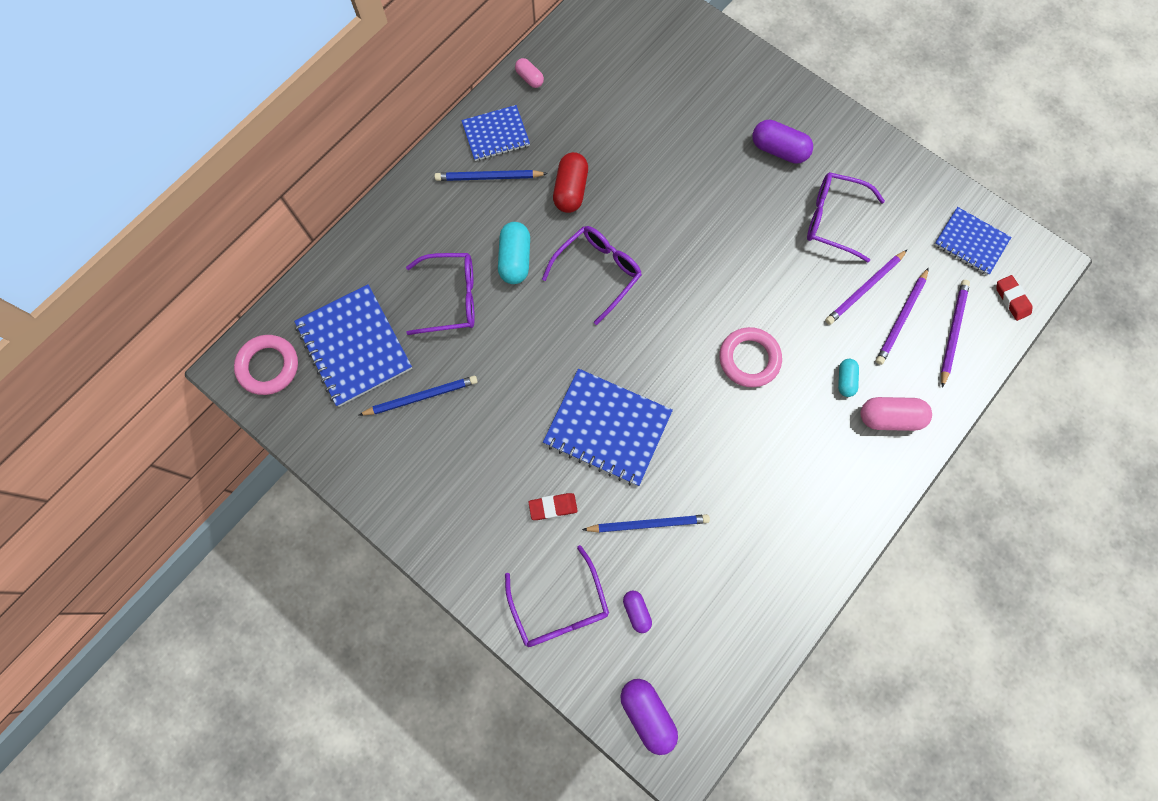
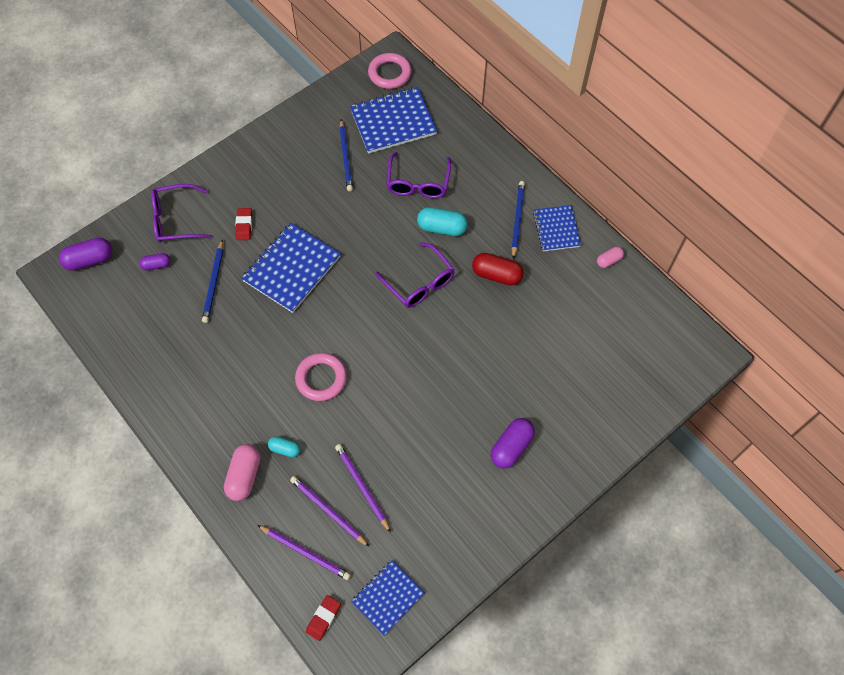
camera: 100 degrees right, 10 degrees down
(833, 220) = (433, 477): purple glasses -> none
(1011, 299) = (323, 618): red eraser -> red eraser turned 45 degrees counterclockwise

